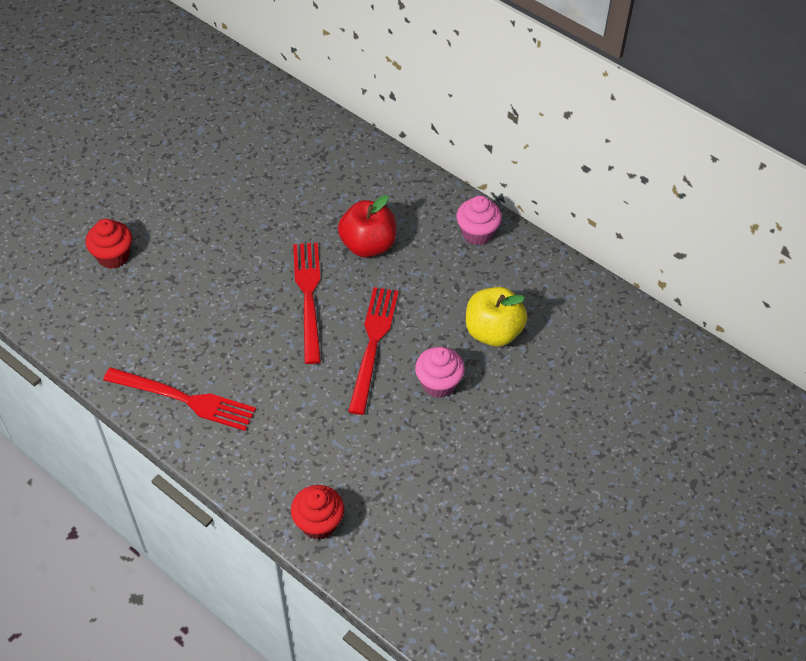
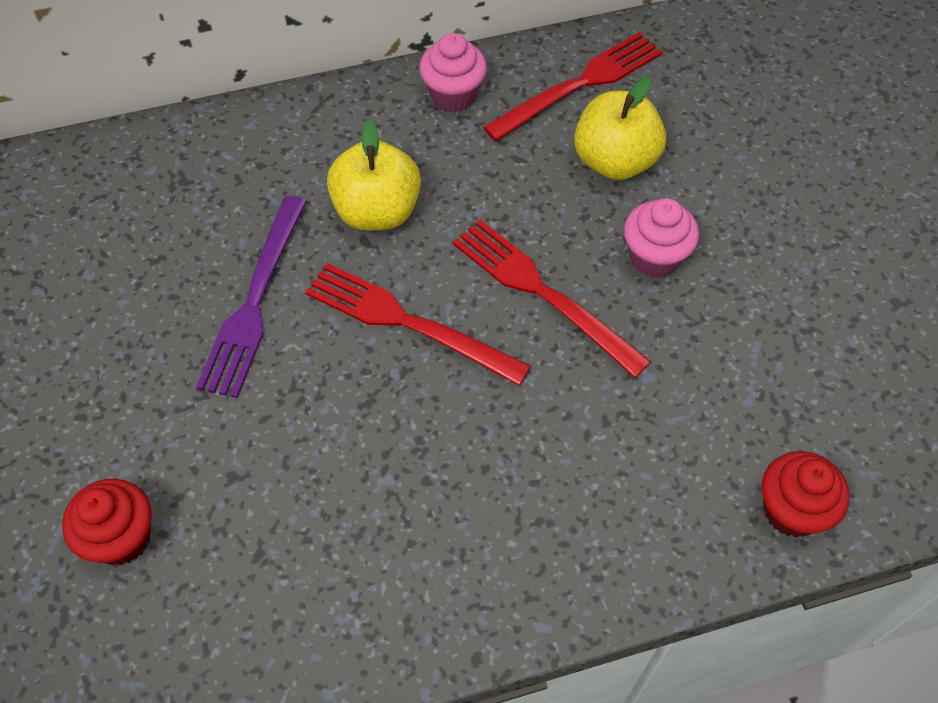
camera: 55 degrees left, 5 degrees up
(185, 399) = (470, 574): red fork -> red fork (580, 84)
(273, 228) = (254, 301): none -> purple fork
(368, 245) = (377, 211): red apple -> yellow apple

